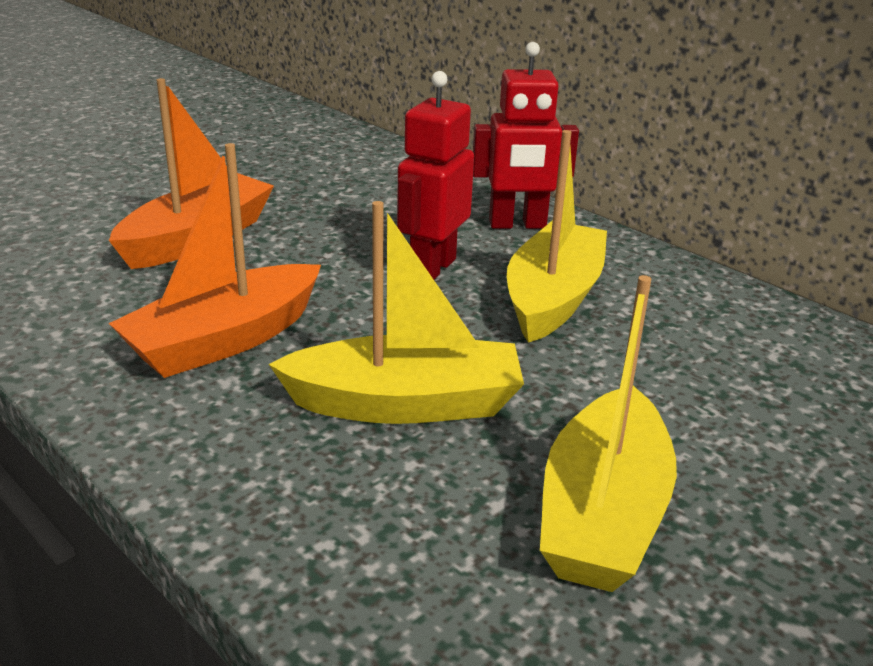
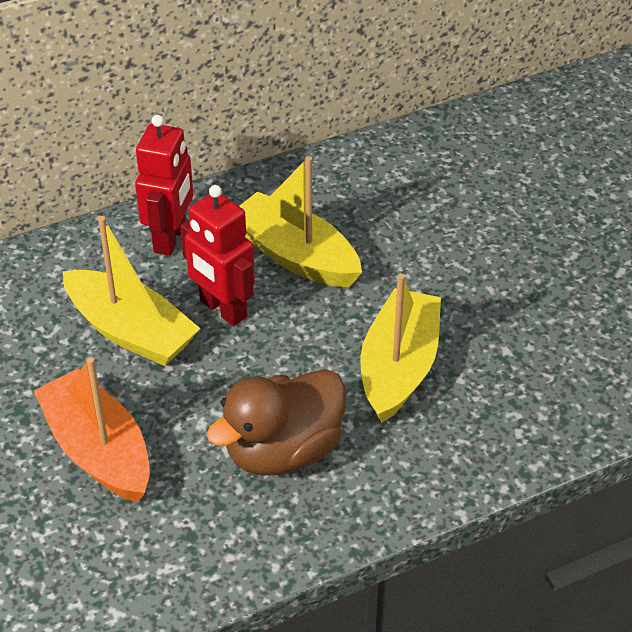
camera: 70 degrees left, 15 degrees up
(225, 340) = (283, 451): orange boat -> brown duck
(603, 514) = (527, 310): yellow boat -> yellow boat (130, 331)

